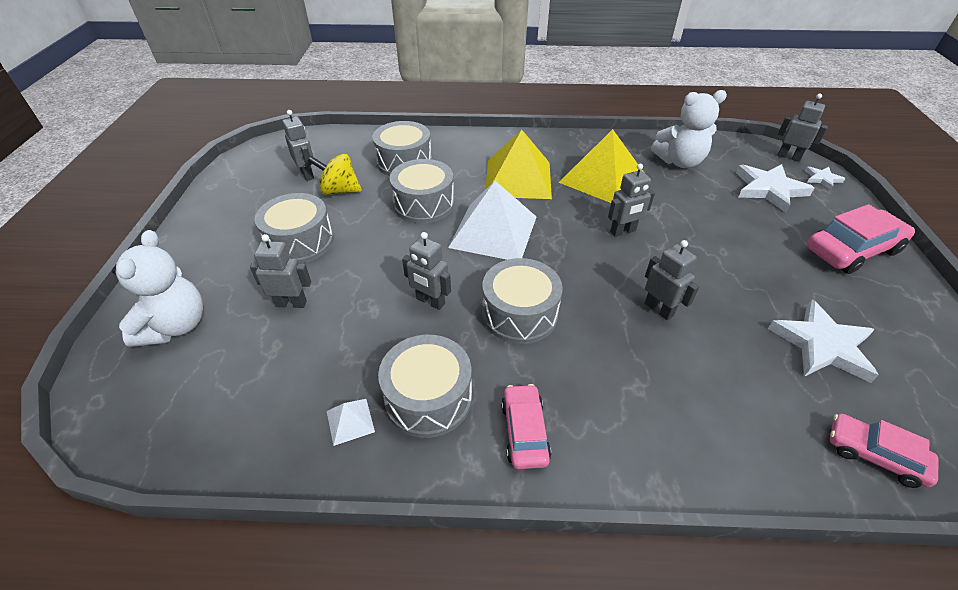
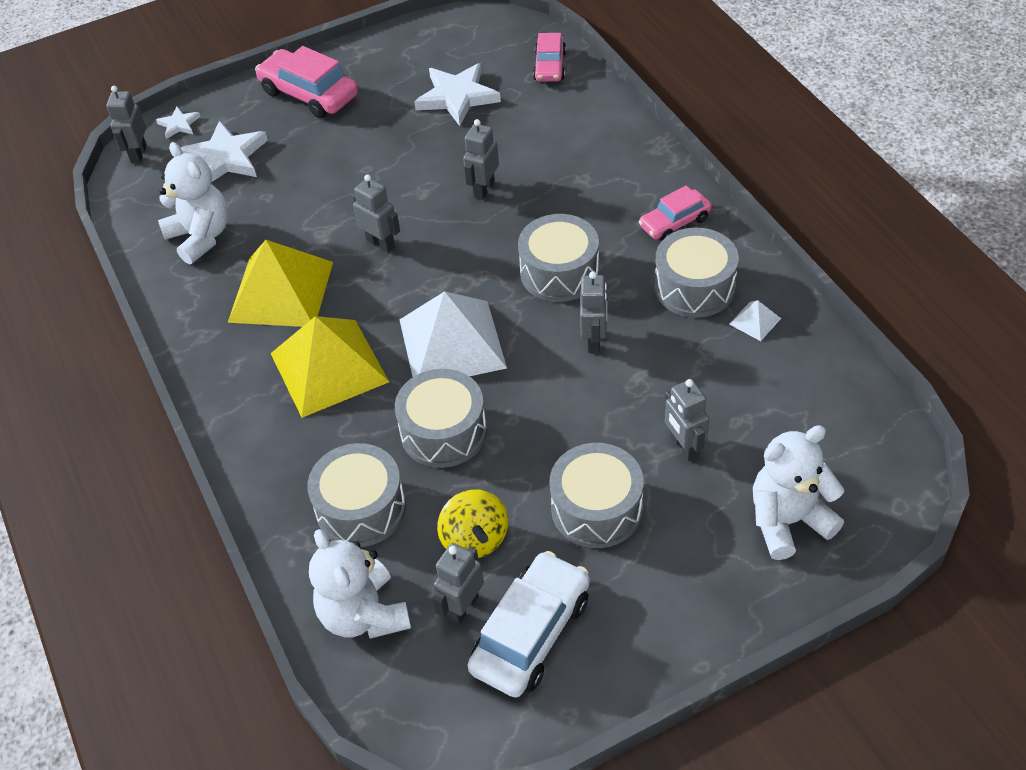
camera: 115 degrees left, 5 degrees up
(264, 189) = (531, 633): none -> white car
(343, 146) = (364, 615): none -> white teddy bear

